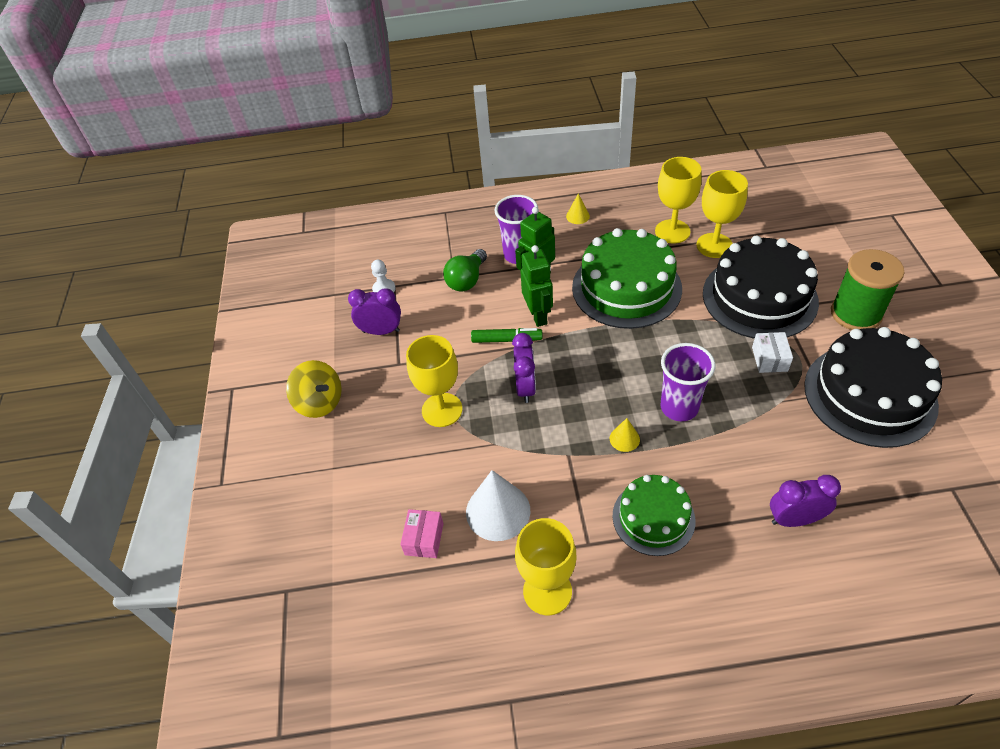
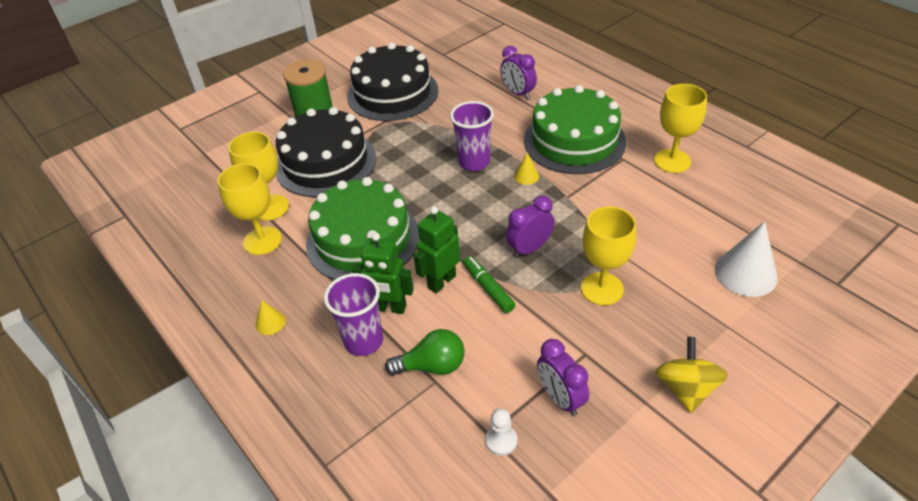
camera: 125 degrees left, 5 degrees down
(424, 539) = (711, 233): pink box -> none
(498, 511) = (648, 208): white cone -> white cone (745, 273)
(653, 518) = (574, 141): green cake -> green cake, size x1.68
(769, 359) = (391, 139): white box -> none

